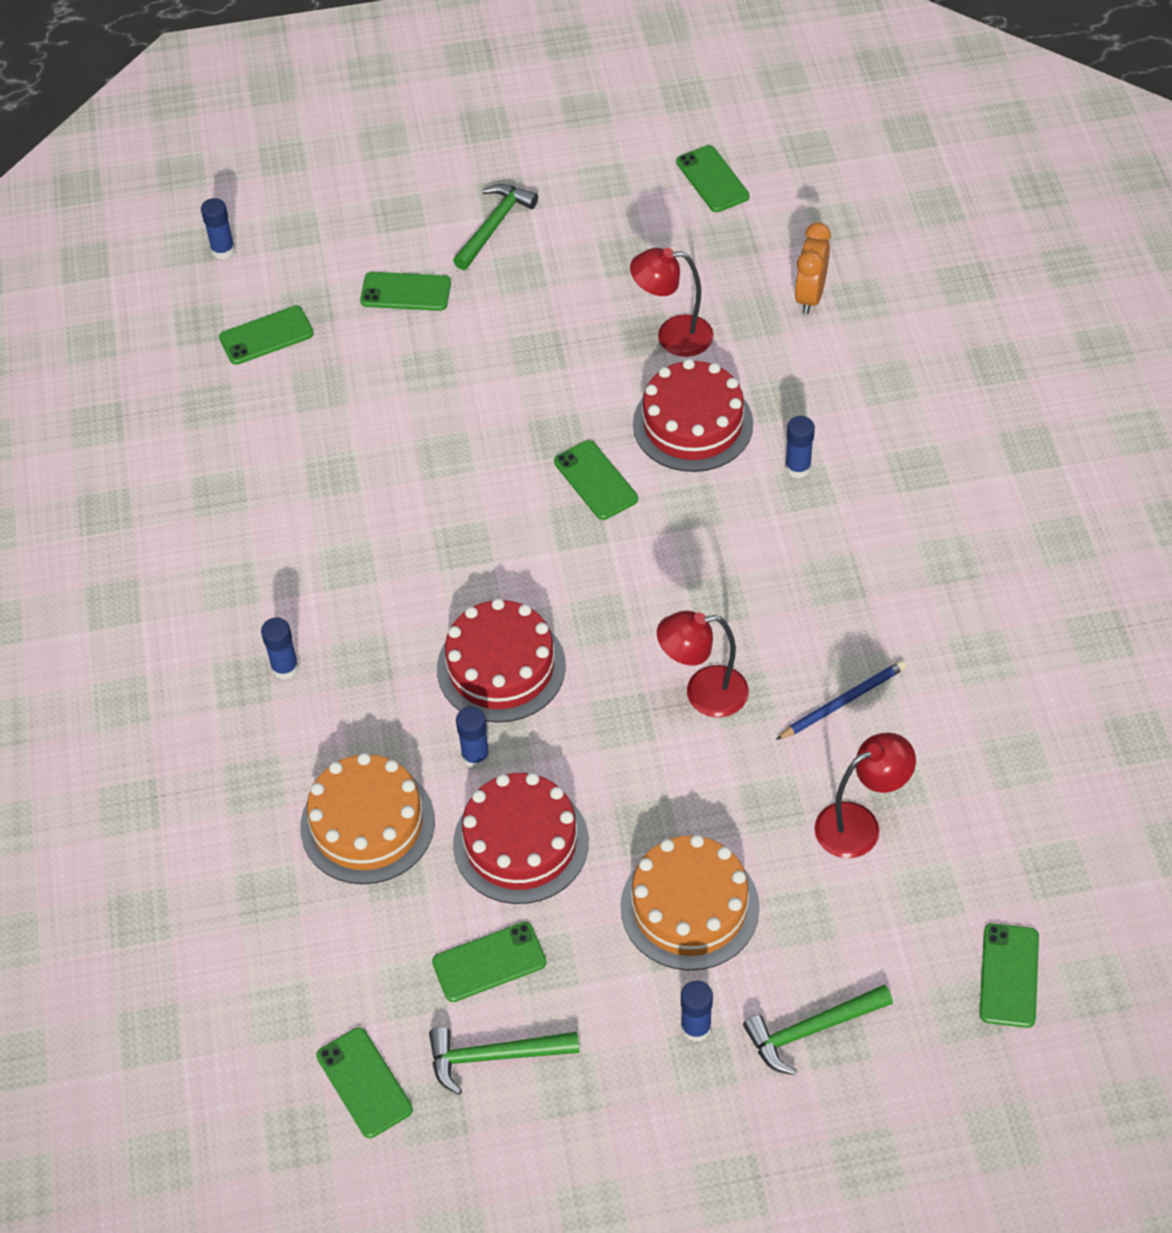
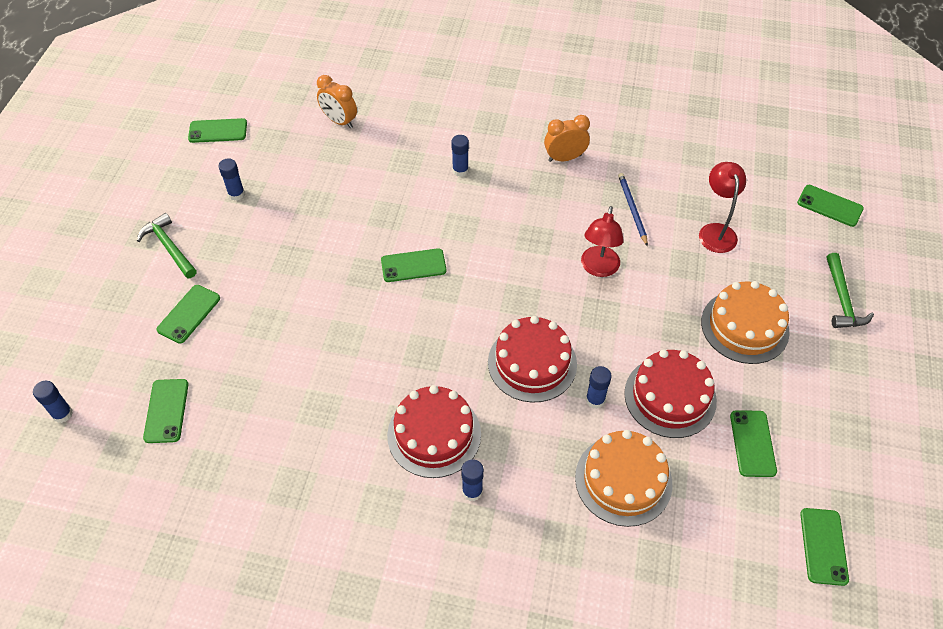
camera: 70 degrees left, 0 degrees up
(364, 1082) = (823, 546): green phone -> green phone turned 75 degrees counterclockwise
(494, 1056) = (821, 463): green hammer -> none
(672, 336) = (326, 191): red lamp -> none
(693, 424) = (399, 205): red cake -> red cake (434, 434)
(696, 1027) = (827, 352): blue glue stick -> blue glue stick (236, 194)
(899, 584) = (564, 158): none -> orange clock

